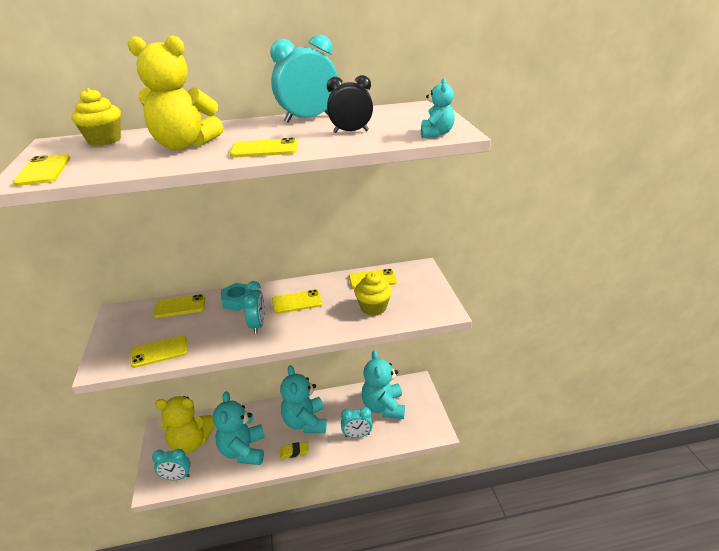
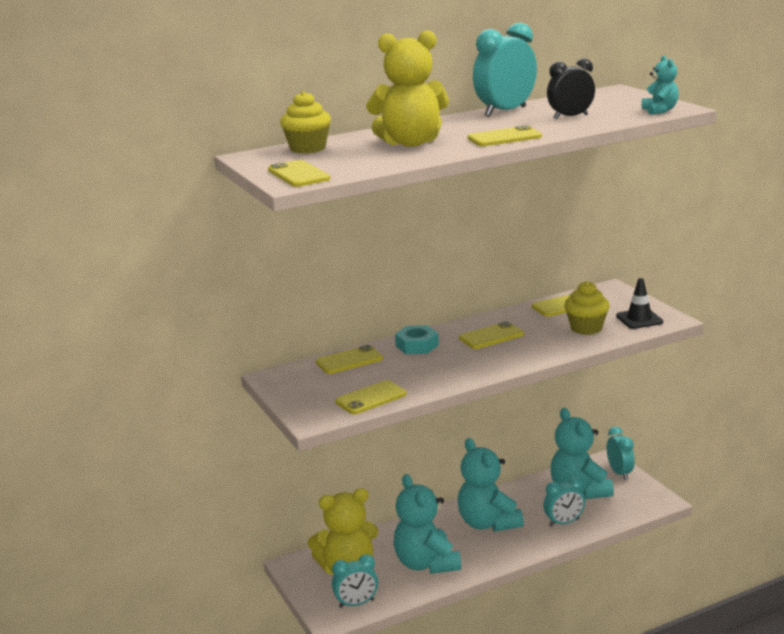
camera: 15 degrees left, 10 degrees down
(258, 325) = (465, 361): turquoise clock -> turquoise clock (619, 473)
(294, 451) = (494, 552): yellow eraser -> none
(421, 306) = (639, 319): none -> black traffic cone

